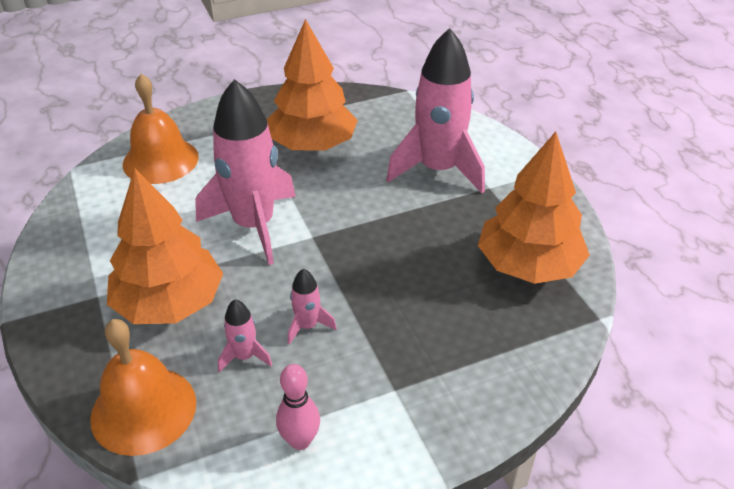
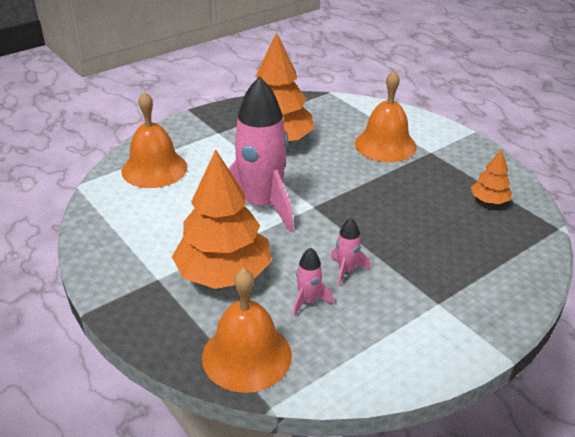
camera: 15 degrees left, 5 degrees down
(300, 441) = (386, 353): pink bowling pin -> none
(438, 169) = (385, 145): pink rocket -> orange bell
(528, 265) = (489, 200): orange tree -> orange tree, size x0.48

